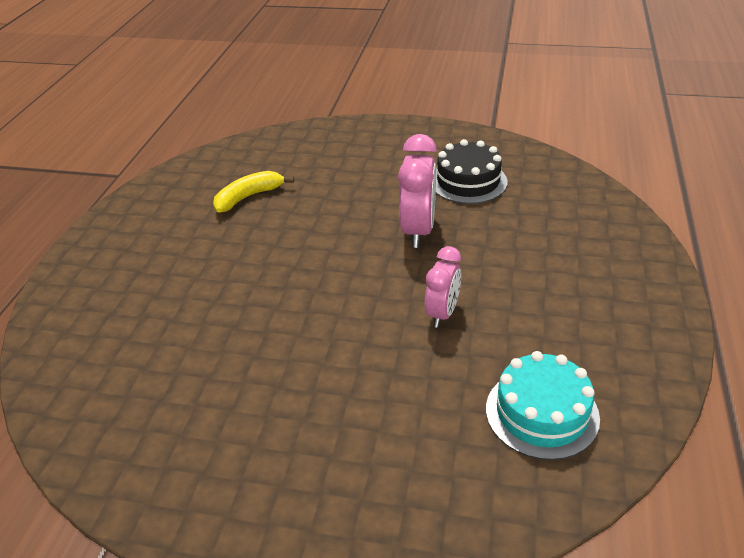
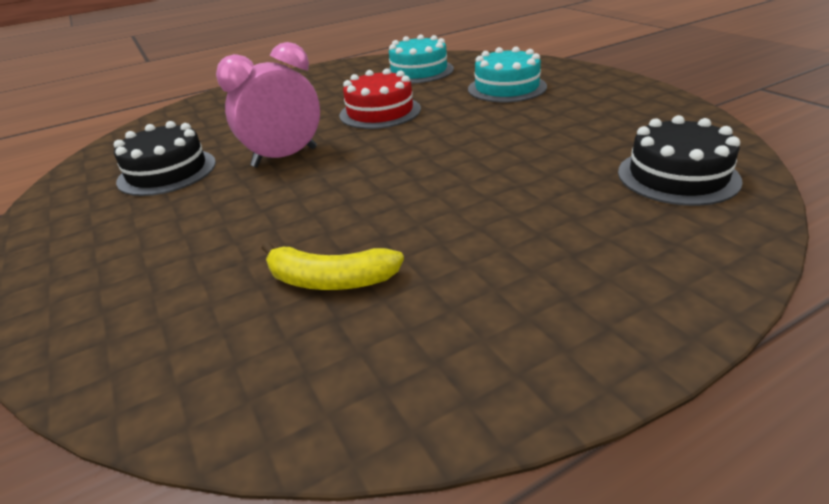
camera: 130 degrees left, 5 degrees down
(101, 374) = (677, 176): none -> black cake
(377, 436) = (507, 88): none -> turquoise cake
(442, 313) = (380, 112): pink clock -> red cake

